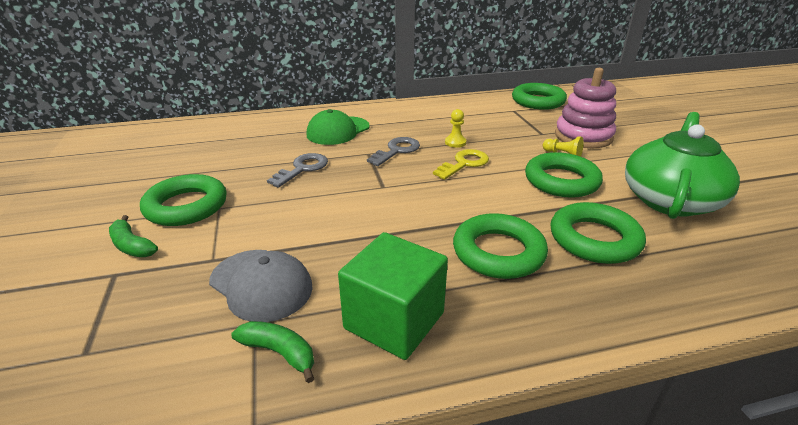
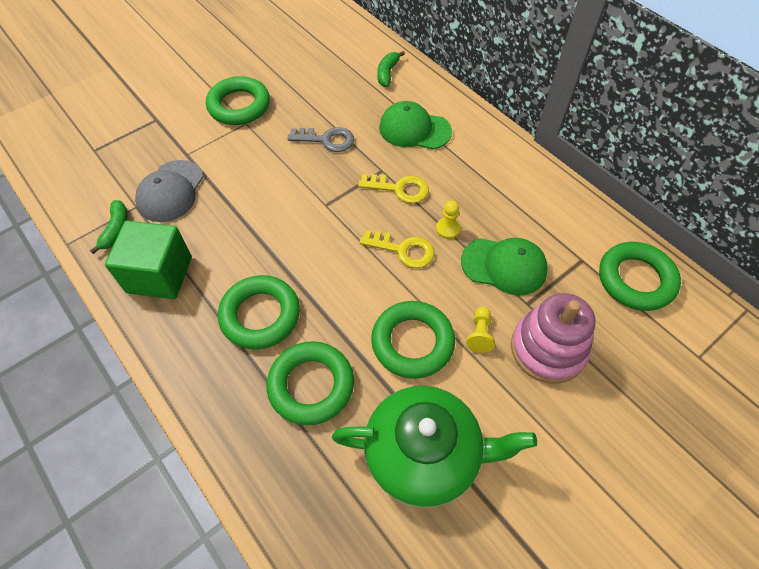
camera: 65 degrees right, 25 degrees up
(132, 245) = (185, 108): green banana -> green banana (387, 73)
(397, 151) = (399, 189): grey key -> yellow key
(504, 132) = (504, 266): none -> green cap

